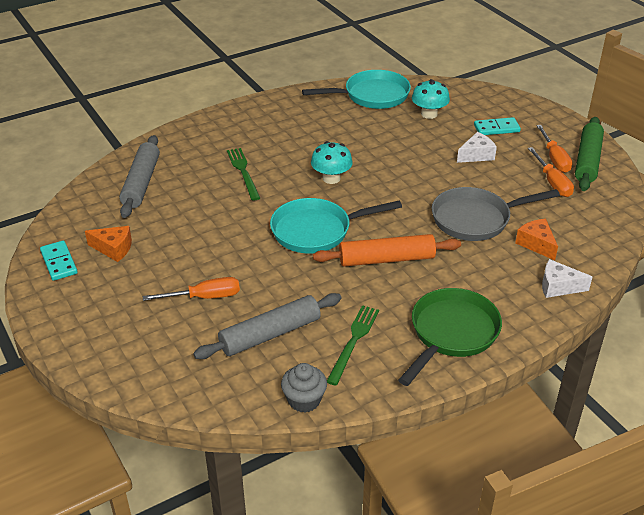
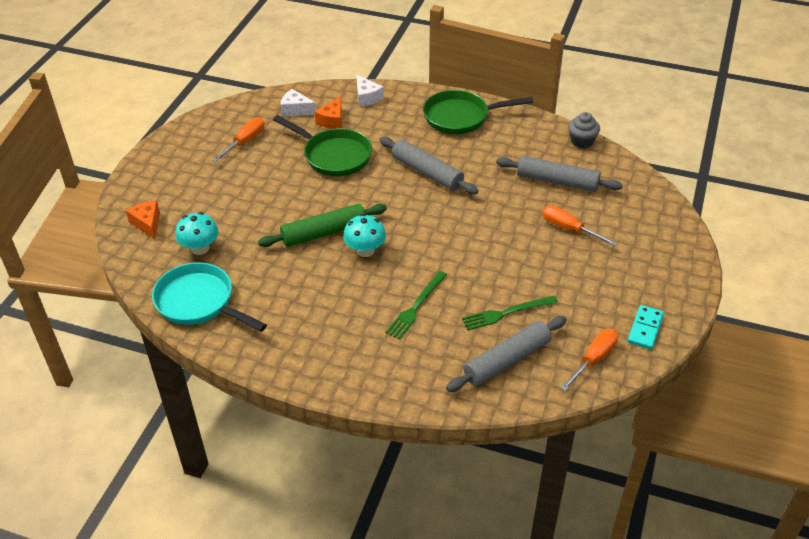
camera: 130 degrees left, 5 degrees up
(113, 249) = (593, 310): orange cheese -> orange cheese (147, 224)
(317, 231) = (438, 220): turquoise pan -> none
(353, 341) = (517, 147): green fork -> green fork (506, 313)
(386, 259) = (427, 172): orange rolling pin -> grey rolling pin
(476, 155) = (244, 191): white cheese -> white cheese (296, 110)
(476, 219) = (333, 155): grey pan -> green pan
(496, 128) = (187, 199): turquoise domino -> none
(554, 159) = (208, 152): orange screwdriver -> orange screwdriver (594, 359)
(587, 160) = (194, 137): green rolling pin -> green rolling pin (324, 233)

